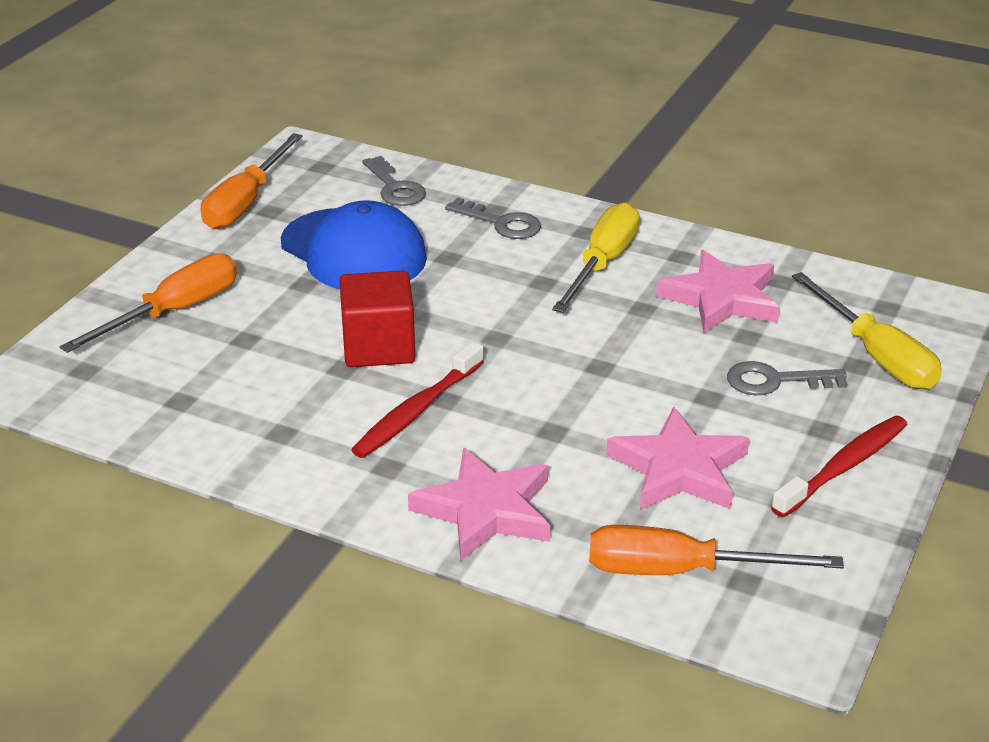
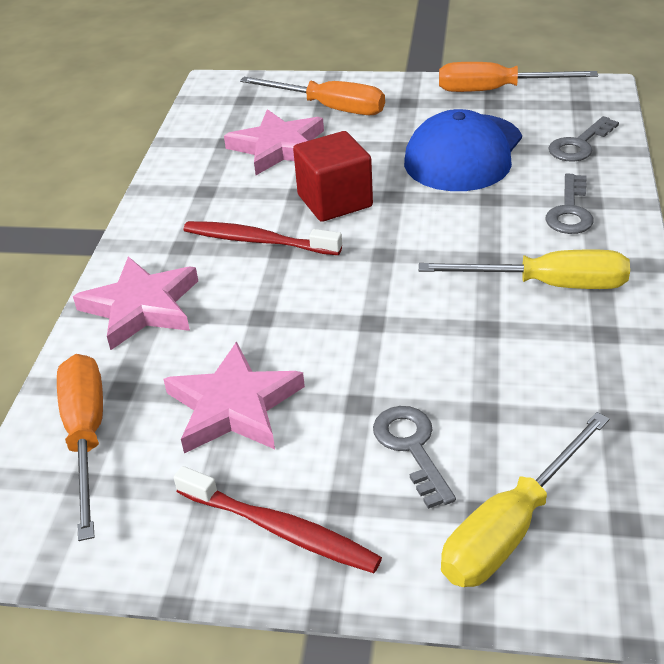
camera: 75 degrees right, 5 degrees up
(721, 298) = (543, 378): pink star -> pink star (278, 147)

